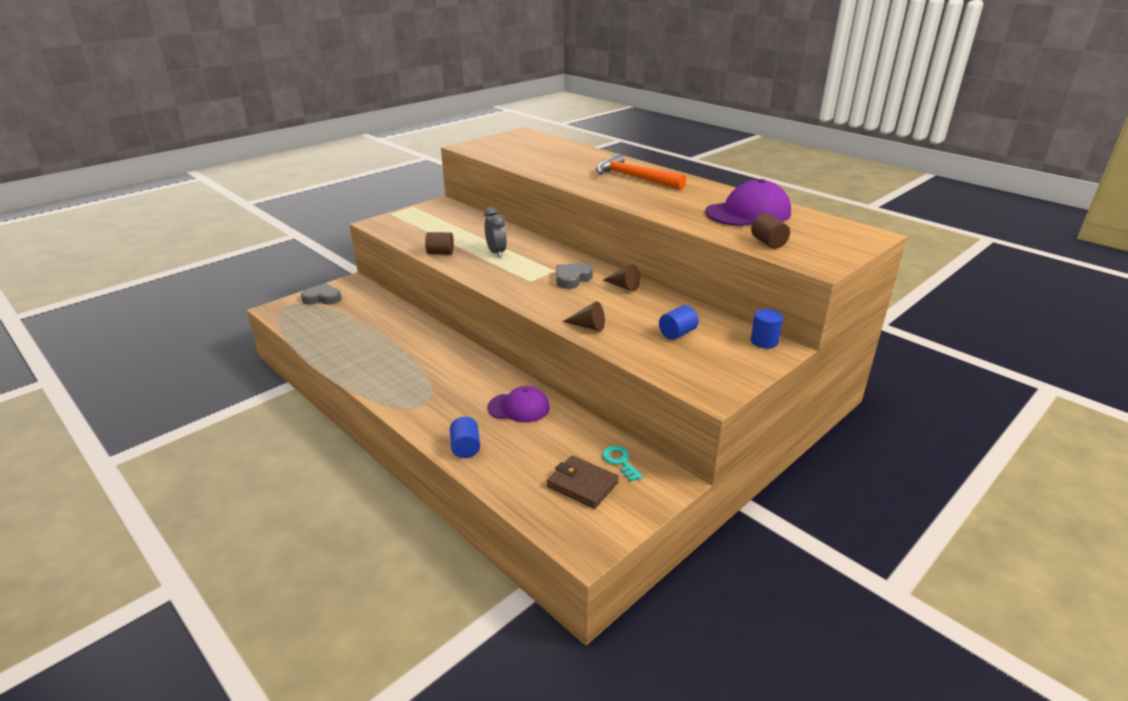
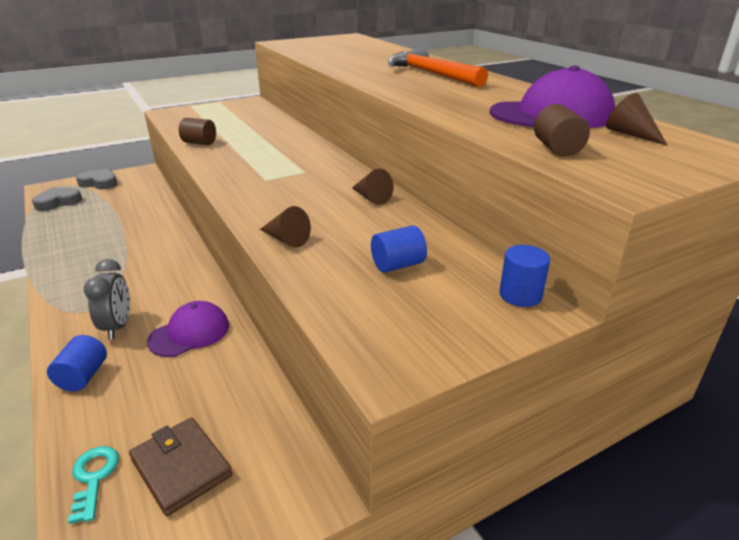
camera: 15 degrees right, 0 degrees up
(496, 253) = (257, 148): grey clock -> grey clock (118, 327)
(519, 408) = (190, 333): purple cap -> purple cap turned 60 degrees counterclockwise
(572, 279) = (316, 182): grey heart -> grey heart (58, 202)
(620, 461) = (259, 439): turquoise key -> turquoise key (94, 477)
(806, 225) = (630, 134): none -> brown cone

